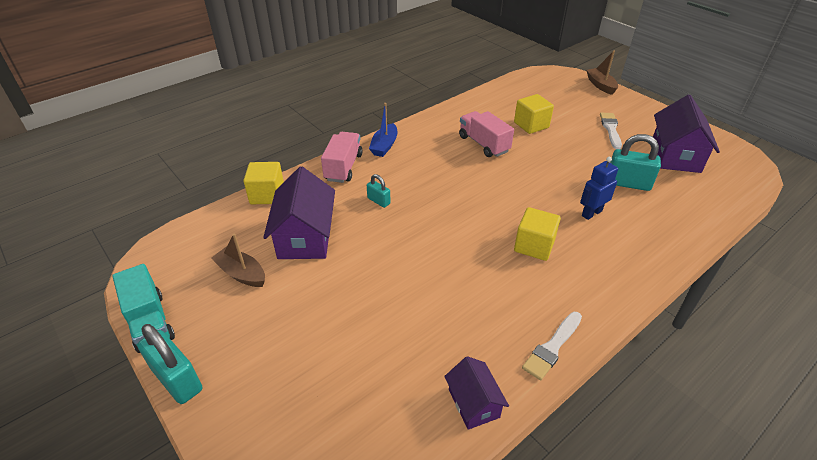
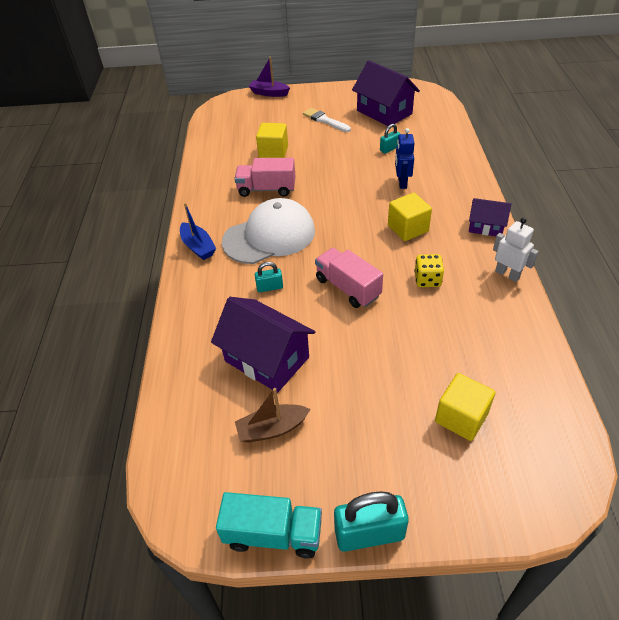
camera: 50 degrees left, 5 degrees up
(267, 195) = (176, 362): yellow cube -> yellow cube (461, 417)
(343, 167) = (197, 288): pink truck -> pink truck (348, 288)
(433, 172) = (269, 236): none -> white cap
(473, 403) = (527, 340): purple house -> purple house (486, 227)
(482, 290) = (427, 280): none -> yellow dice
(552, 347) = (507, 274): white brush -> white robot
(600, 85) = (269, 93): brown boat -> purple boat
(628, 183) = (389, 149): turquoise padlock -> turquoise padlock, size x0.55

